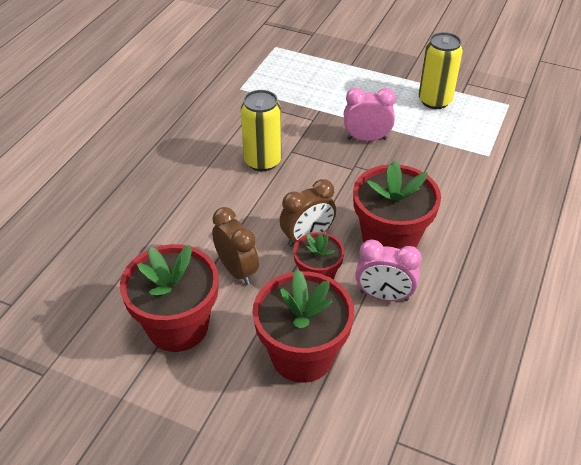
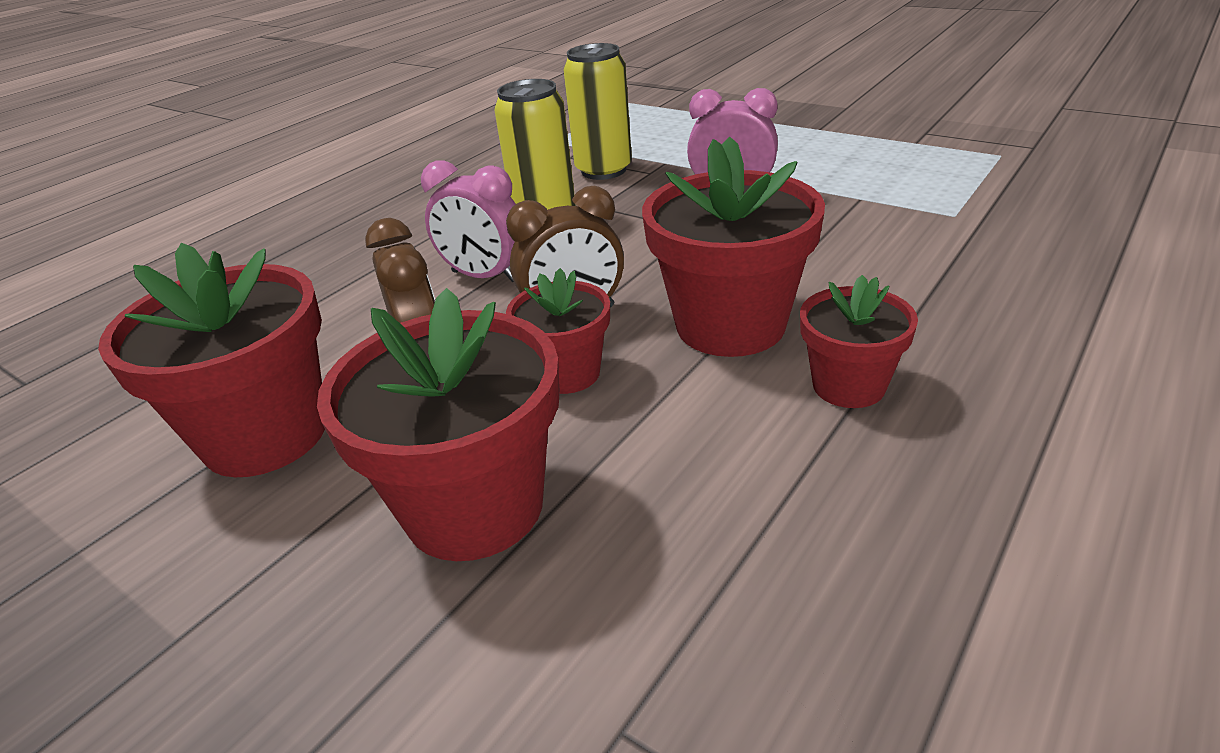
camera: 15 degrees right, 10 degrees down
(384, 296) = (690, 413): pink clock -> pink clock (484, 276)
(435, 101) = (864, 151): yellow can -> yellow can (603, 170)
(452, 275) = (848, 386): none -> red flower pot

